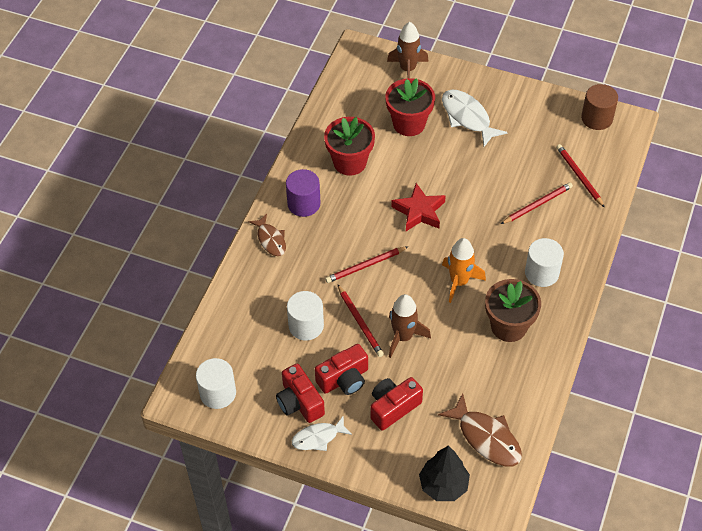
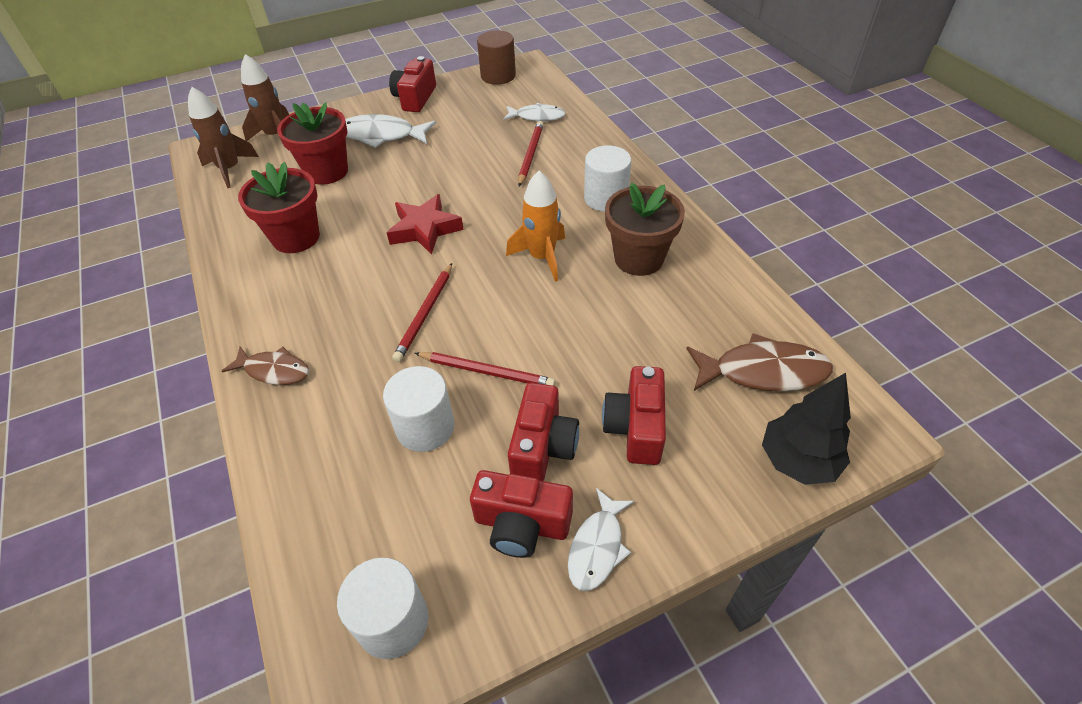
camera: 45 degrees left, 5 degrees down
(304, 204) = (280, 307): purple cylinder -> none
(403, 337) = (552, 348): brown rocket -> brown rocket (230, 169)
(520, 99) = (415, 98): none -> red camera
(579, 176) = (537, 116): red pencil -> white fish

